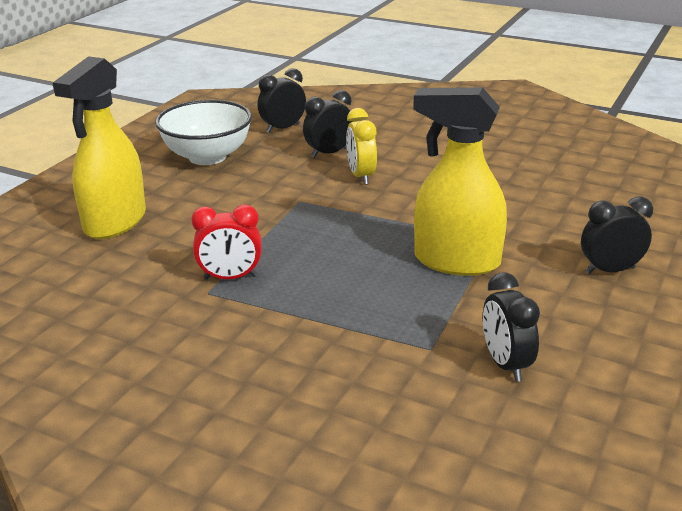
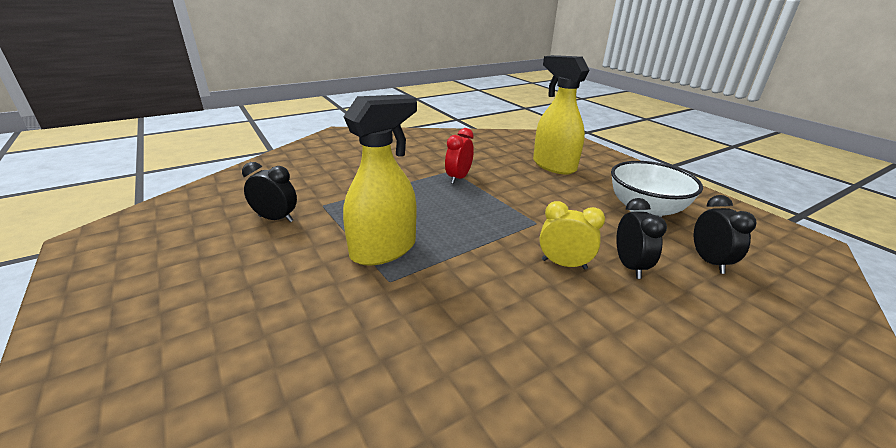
camera: 120 degrees right, 0 degrees up
(610, 270) = (269, 318): black clock -> none

